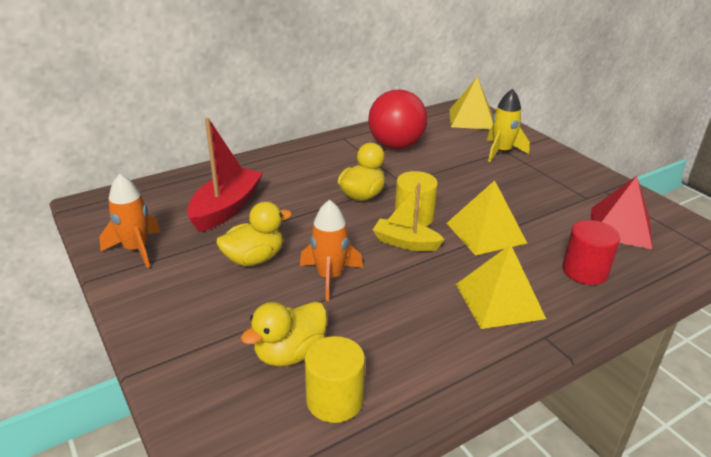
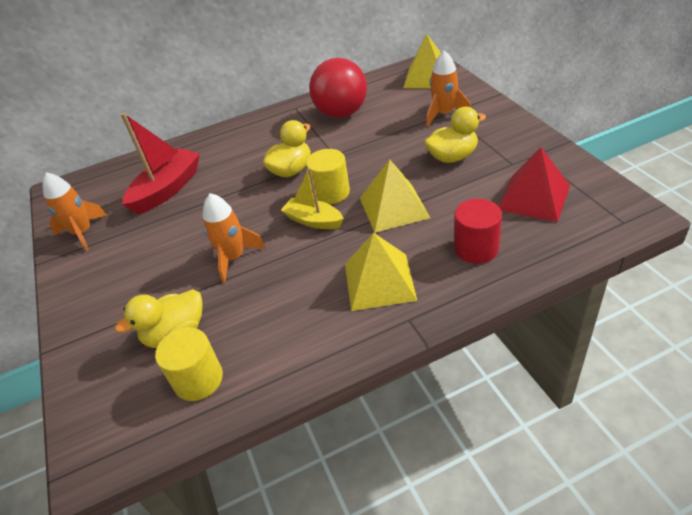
camera: 15 degrees right, 10 degrees up
(254, 259) = (175, 240): yellow duck -> yellow duck (452, 157)
(501, 152) = (444, 114): yellow rocket -> orange rocket

